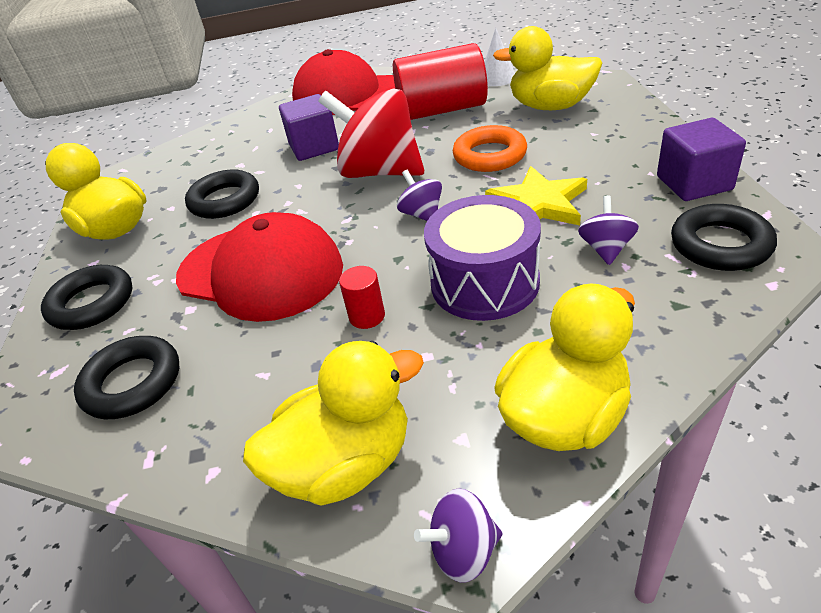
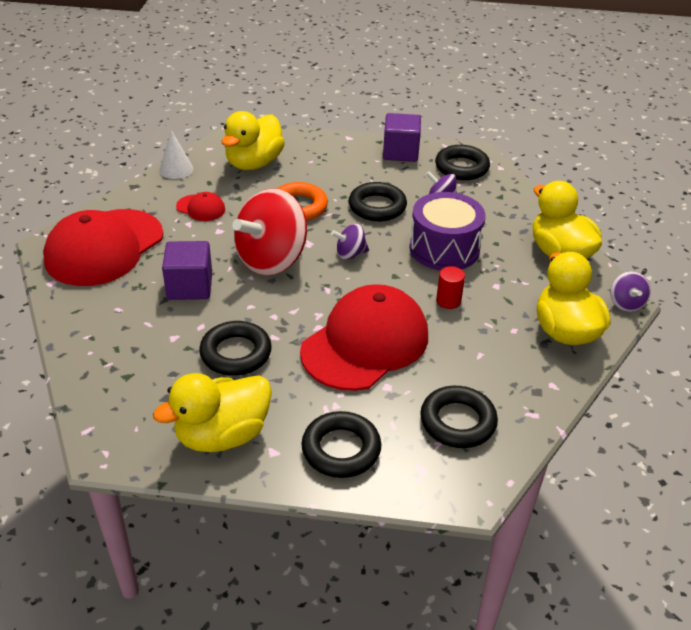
camera: 80 degrees left, 0 degrees up
(442, 110) = (201, 208): red cylinder -> red cap
(538, 204) = (377, 207): yellow star -> black ring

